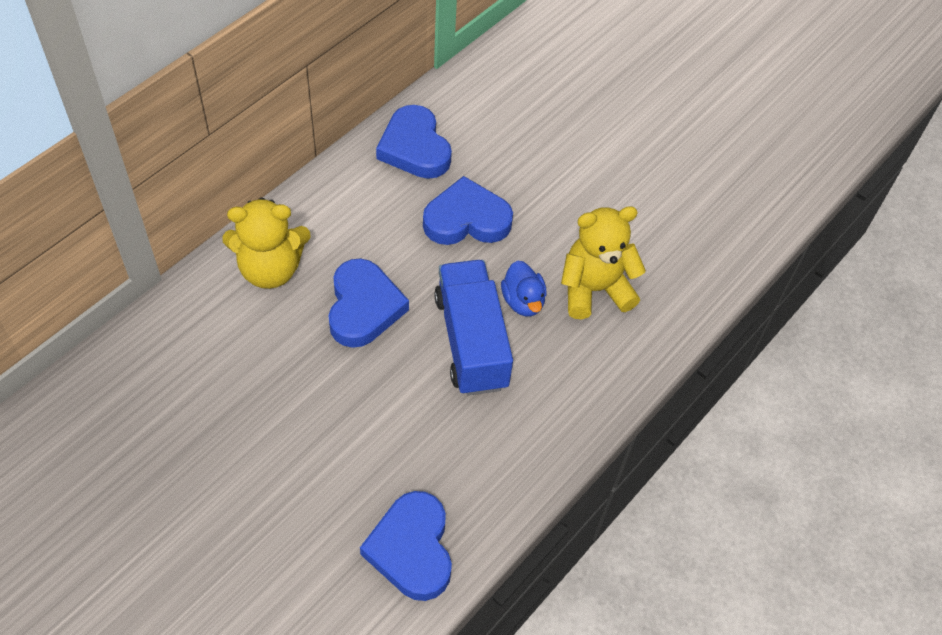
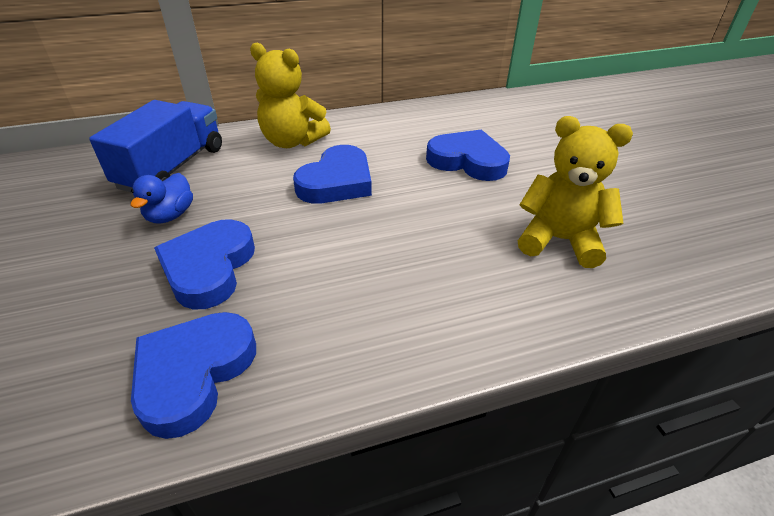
camera: 35 degrees right, 15 degrees down
(414, 148) = (458, 116): blue heart -> blue heart (209, 268)
(471, 341) = (407, 233): blue truck -> blue truck (172, 168)
(523, 301) = (479, 224): blue duck -> blue duck (170, 215)

